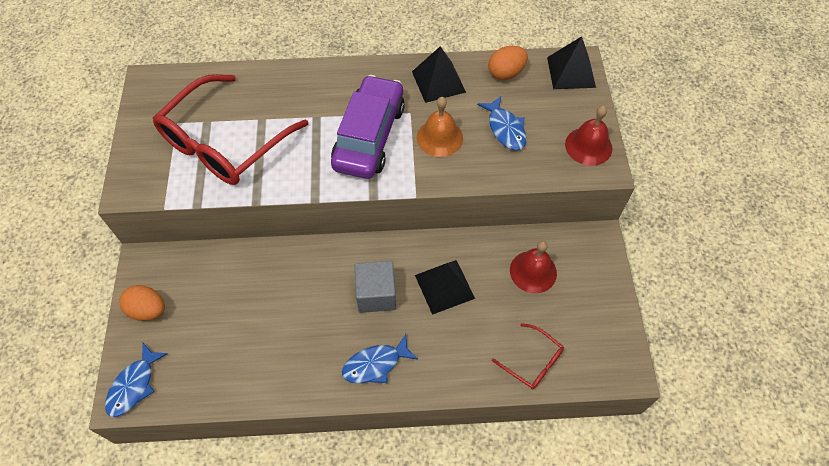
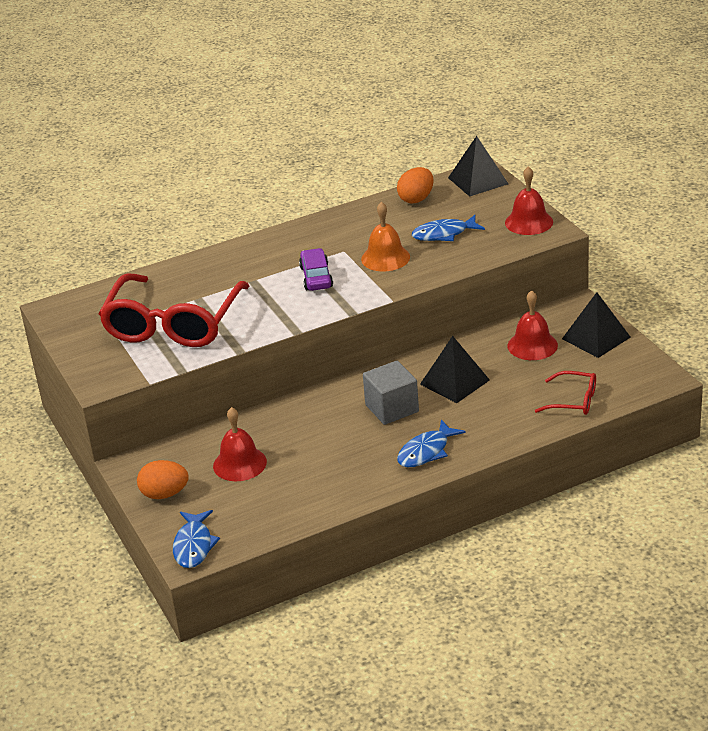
camera: 20 degrees left, 25 degrees down
(223, 302) = (239, 464): none -> red bell
(369, 136) = (316, 277): purple car -> purple car, size x0.53
(438, 81) = (355, 223): black pyramid -> black pyramid (596, 338)
(505, 129) = (444, 234): blue fish -> blue fish turned 120 degrees clockwise

